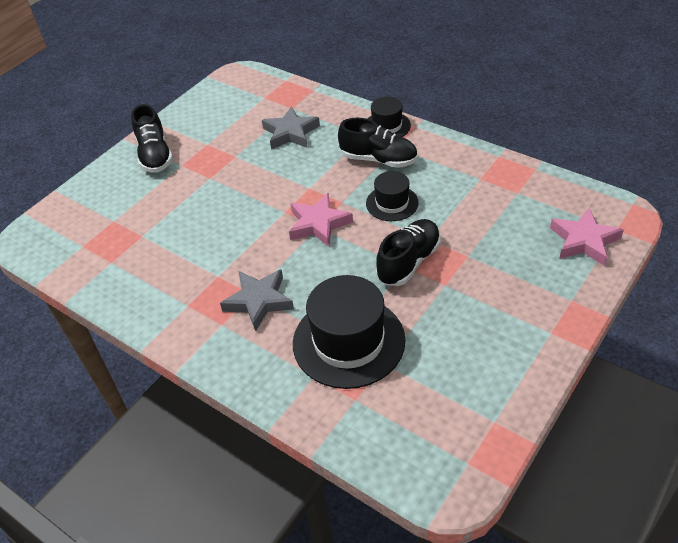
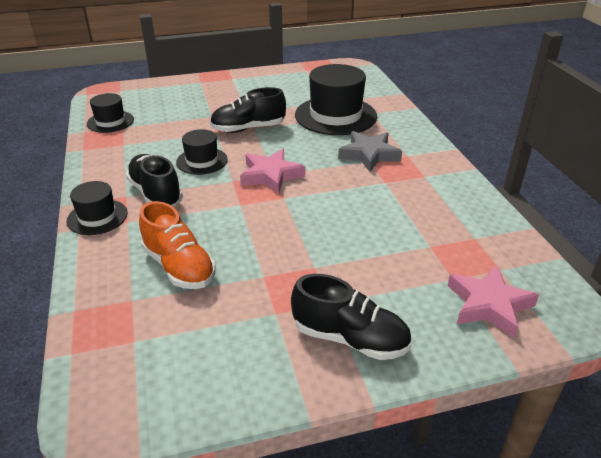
camera: 145 degrees left, 10 degrees down
(155, 155) = (350, 338): black shoe -> black shoe turned 90 degrees clockwise
(291, 133) = (179, 267): grey star -> orange shoe
(538, 190) = (110, 122): none -> black hat
(584, 241) = (145, 94): pink star -> pink star (489, 305)

